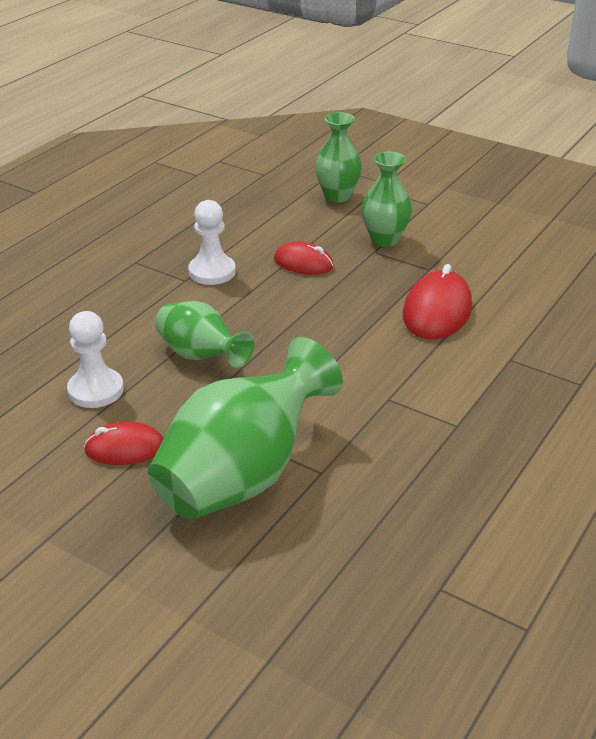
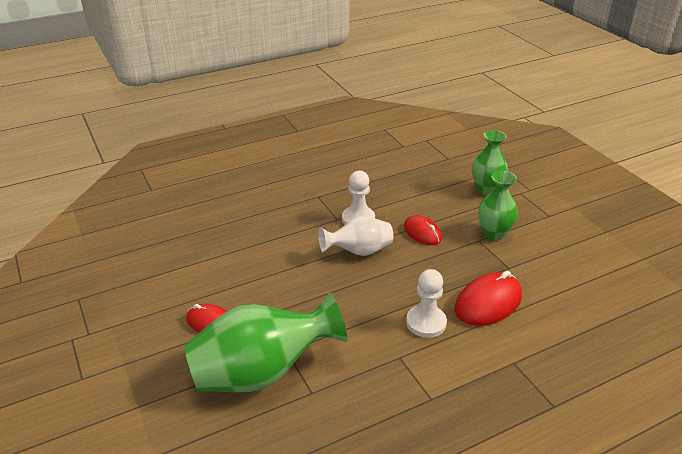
camera: 30 degrees right, 0 degrees up
(96, 390) = (226, 276): white pawn -> white pawn (426, 323)
(200, 356) = (304, 277): green vase -> none
(244, 307) = (359, 251): none -> white vase

